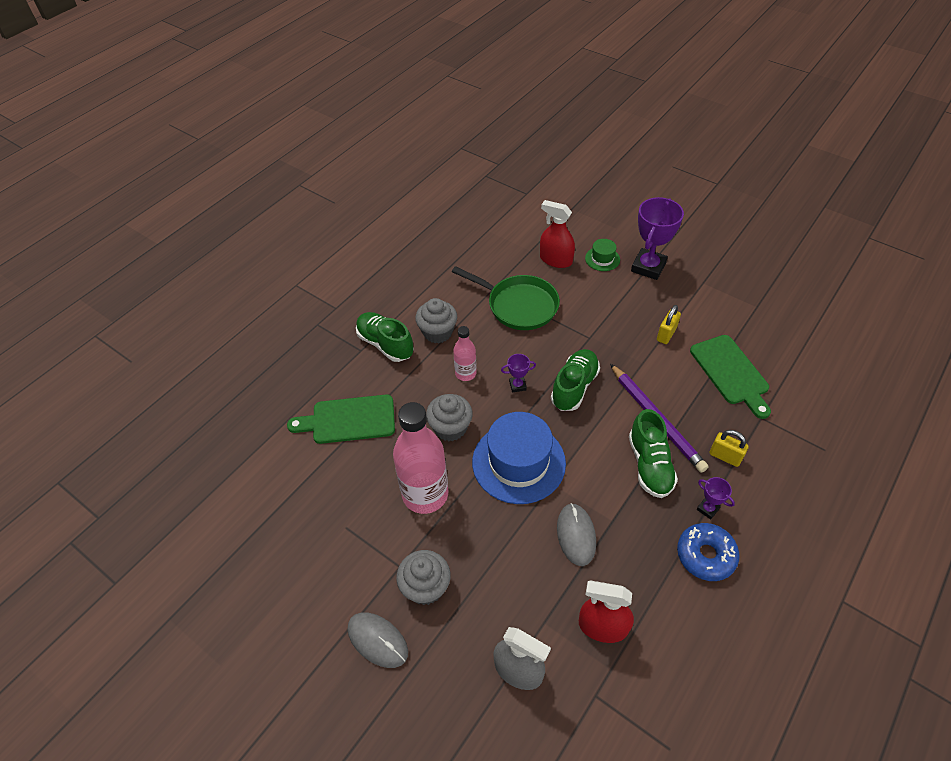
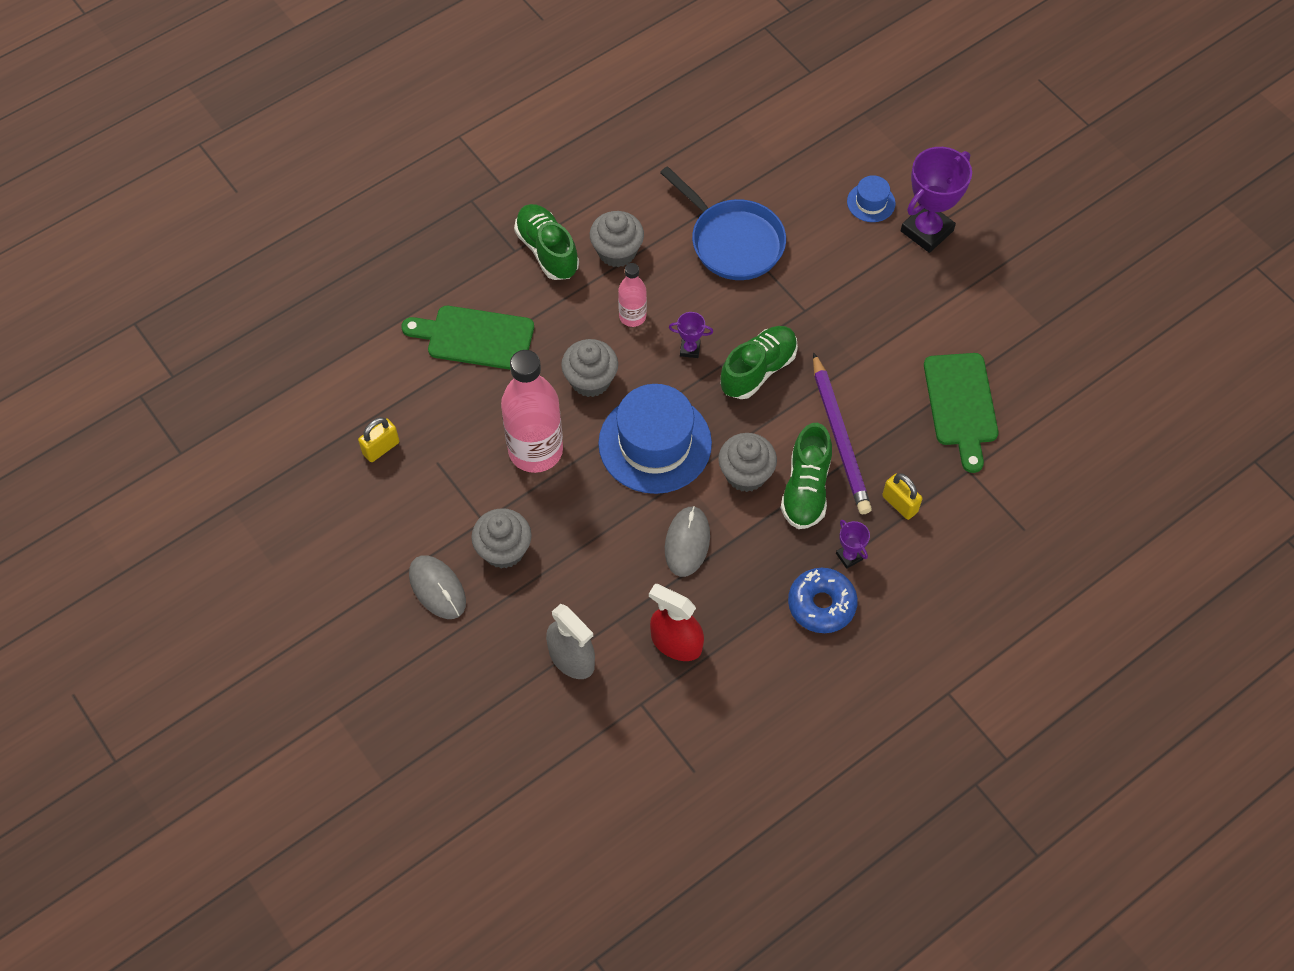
camera: 15 degrees right, 10 degrees up
(518, 305) = (732, 241): green pan -> blue pan
(555, 260) = (808, 187): red spray bottle -> none
(598, 466) = (746, 474): none -> grey cupcake
(602, 259) = (871, 202): green hat -> blue hat
(666, 334) = (904, 332): yellow padlock -> yellow padlock (381, 448)

